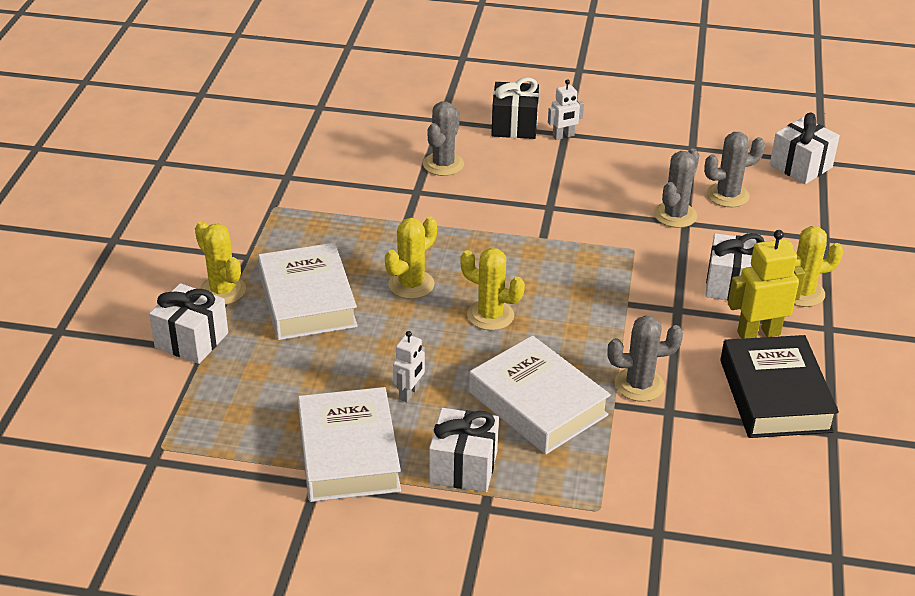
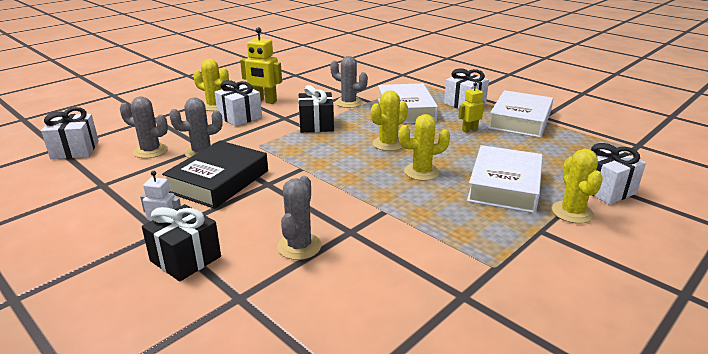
camera: 145 degrees left, 10 degrees down
(409, 393) = (469, 129): white robot -> yellow robot
(443, 164) = (299, 246): grey cactus -> grey cactus turned 45 degrees counterclockwise
(490, 315) = (388, 144): yellow cactus -> yellow cactus turned 75 degrees clockwise
(618, 313) = (316, 125): none -> black gift
(774, 395) = (297, 86): black book -> black book (219, 181)

